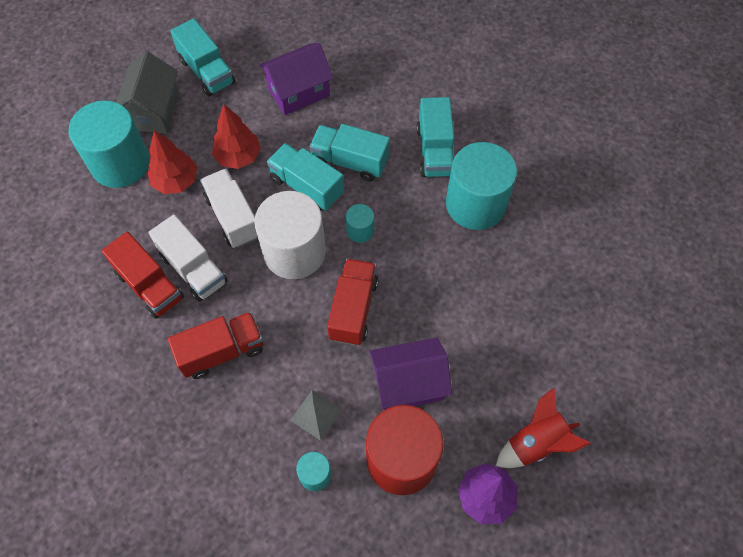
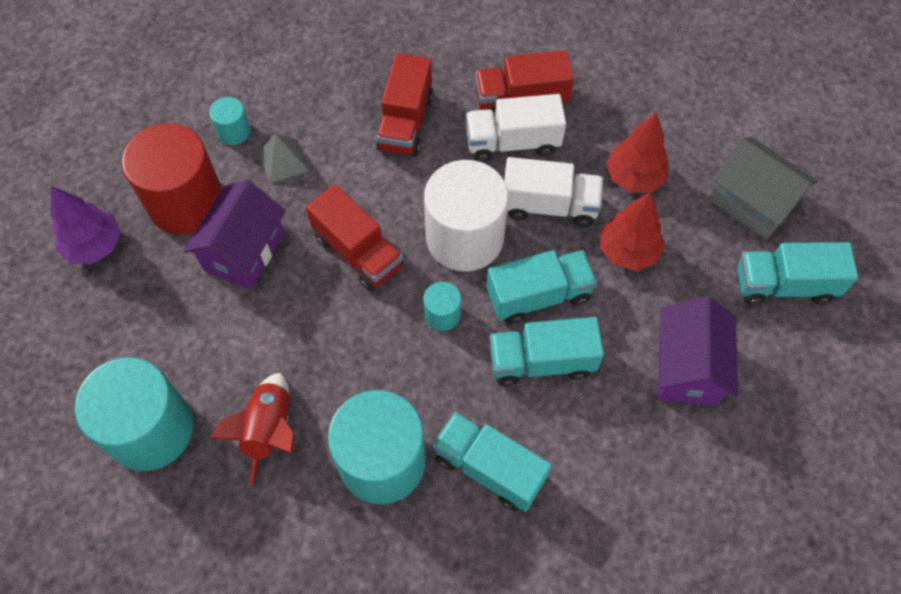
camera: 125 degrees right, 0 degrees up
(120, 163) = (694, 140): turquoise cylinder -> turquoise cylinder (151, 429)
(350, 161) = (541, 361): turquoise truck -> turquoise truck turned 150 degrees counterclockwise
(536, 443) = (94, 321): red rocket -> red rocket (269, 430)

